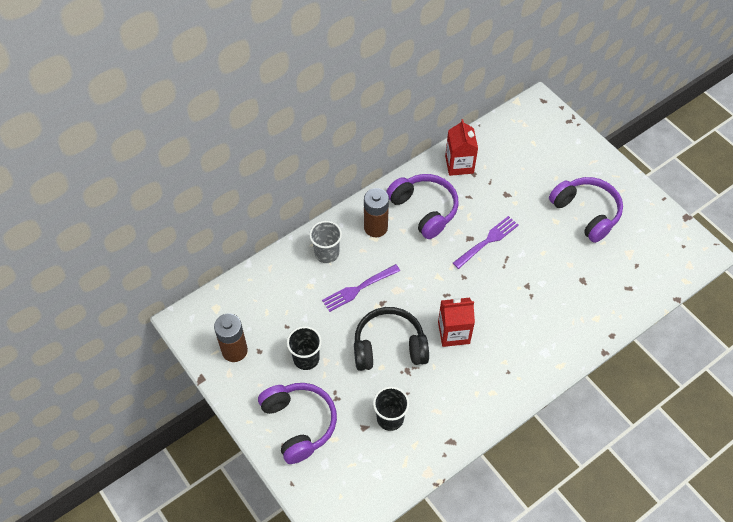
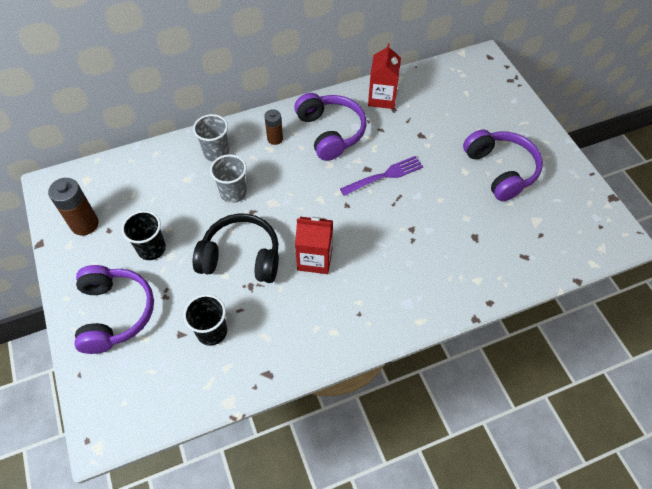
camera: 15 degrees right, 0 degrees up
(358, 289) = (233, 193): purple fork -> grey cup
(375, 227) = (275, 139): brown battery -> brown battery, size x0.63

